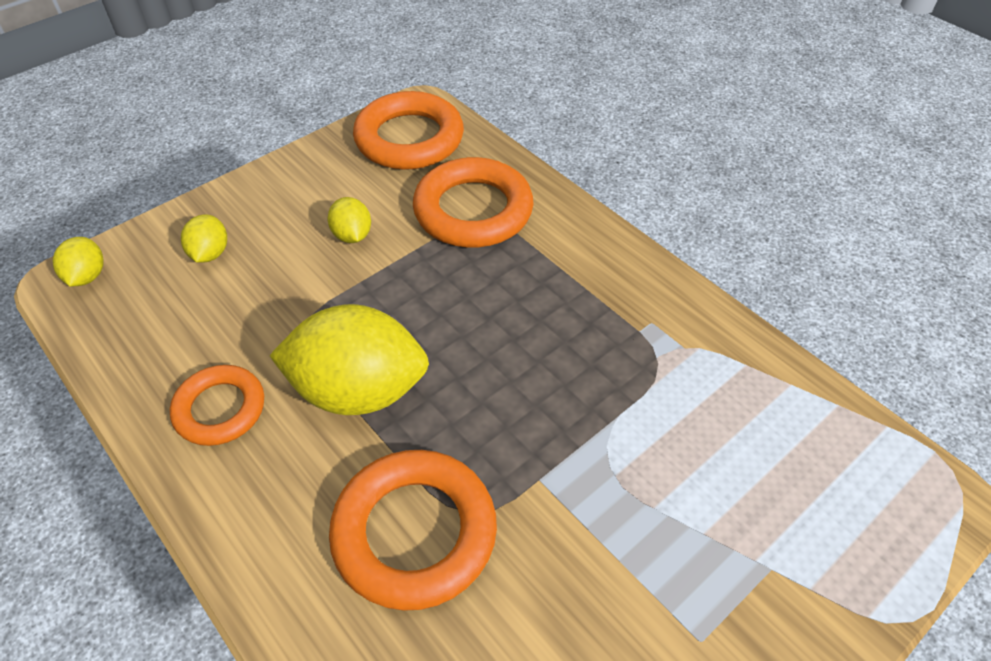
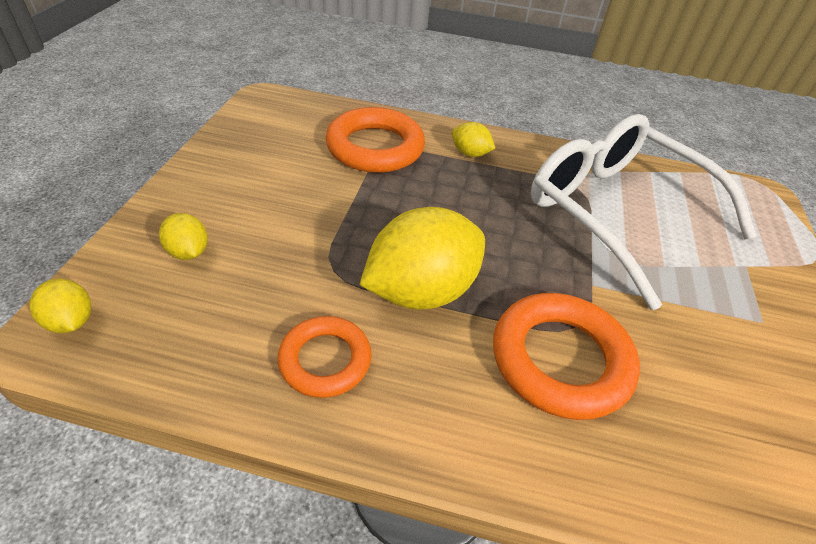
camera: 40 degrees left, 5 degrees down
(352, 235) = (302, 193): yellow lemon -> yellow lemon (470, 154)
(409, 139) = (279, 119): orange ring -> none
(672, 414) = (616, 212): none -> white glasses

